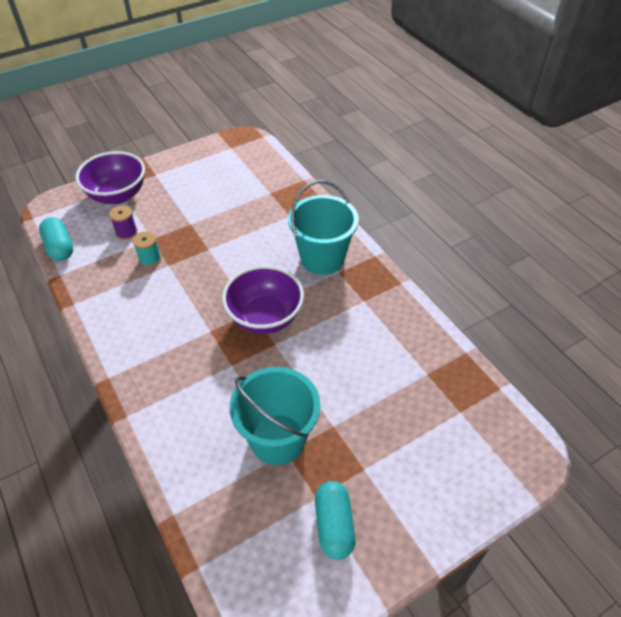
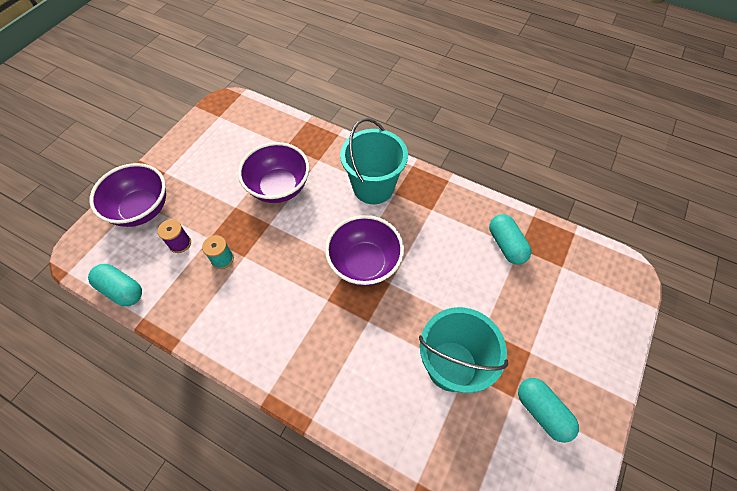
camera: 30 degrees left, 10 degrees up
(238, 224) = (279, 188): none -> purple bowl
(415, 365) = (506, 245): none -> turquoise capsule

